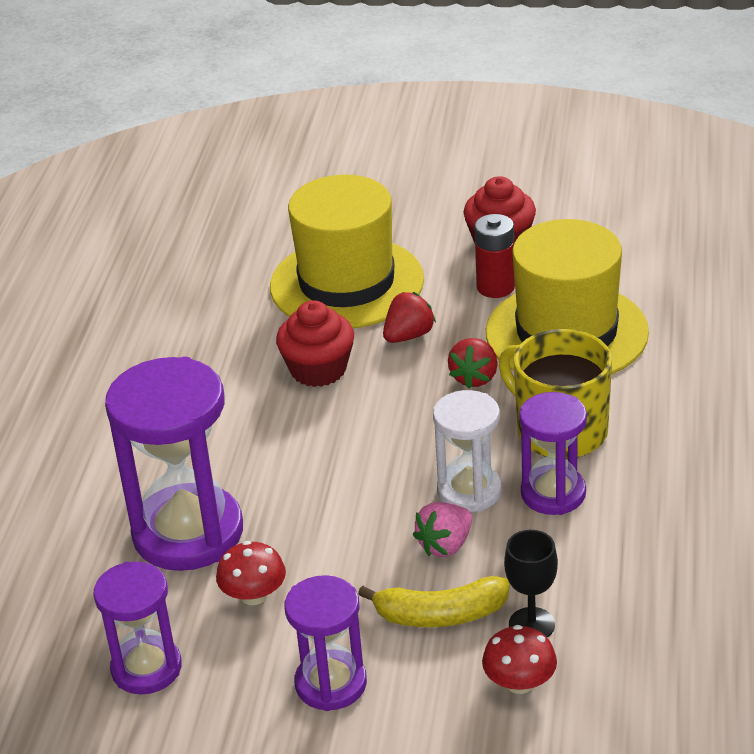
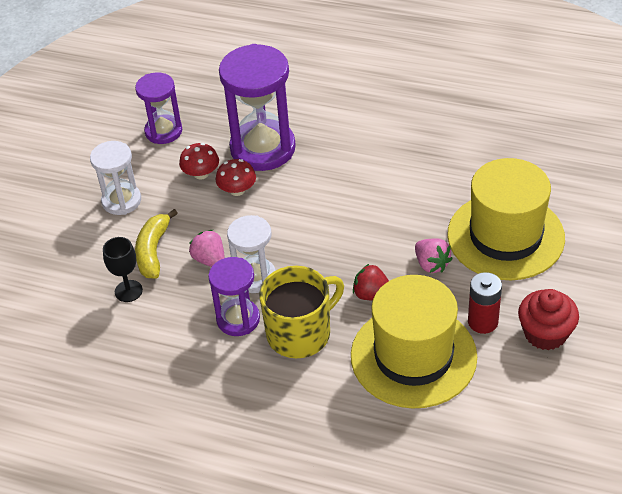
camera: 100 degrees right, 10 degrees up
(318, 370) = (404, 214): red cupcake -> none
(331, 684) = (121, 201): purple hourglass -> white hourglass
(408, 336) = (431, 264): red strawberry -> pink strawberry
(519, 683) = (87, 279): red mushroom -> red mushroom (237, 190)

